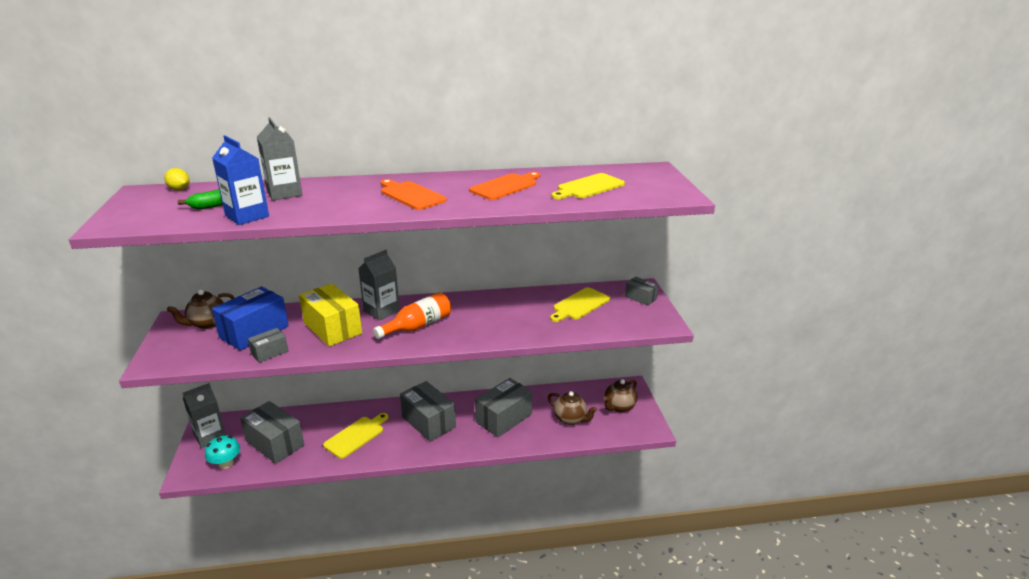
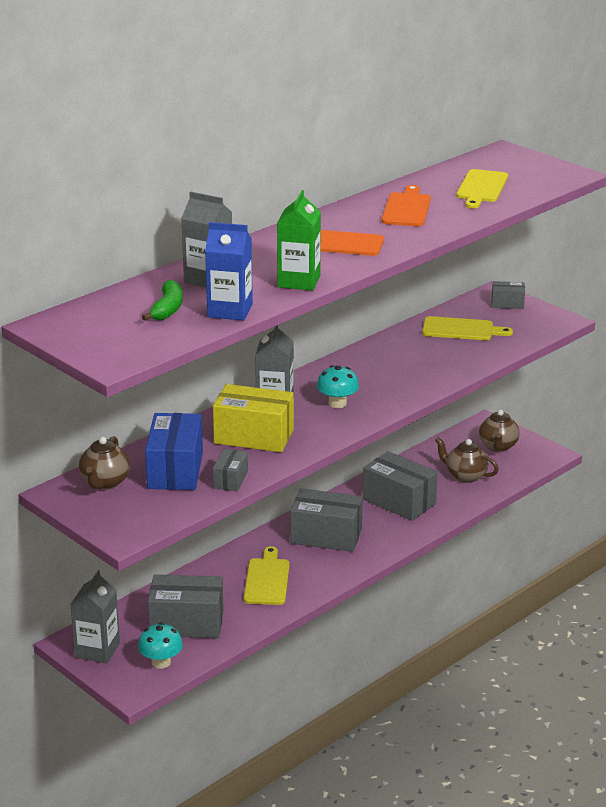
camera: 35 degrees left, 0 degrees up
(179, 189) = (83, 309): yellow lemon -> none
(331, 211) = (299, 281): none -> green carton
(418, 326) = (337, 403): orange bottle -> turquoise mushroom
(504, 418) = (399, 501): grey box -> grey box turned 60 degrees counterclockwise
(570, 419) = (465, 476): brown teapot -> brown teapot turned 150 degrees counterclockwise
(579, 305) = (461, 329): yellow cutting board -> yellow cutting board turned 90 degrees counterclockwise

